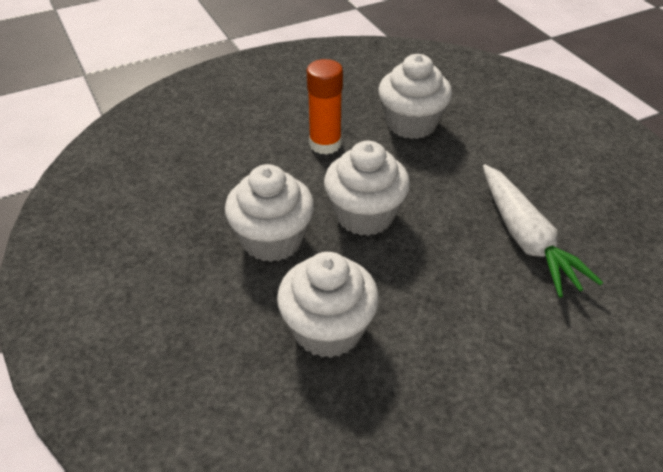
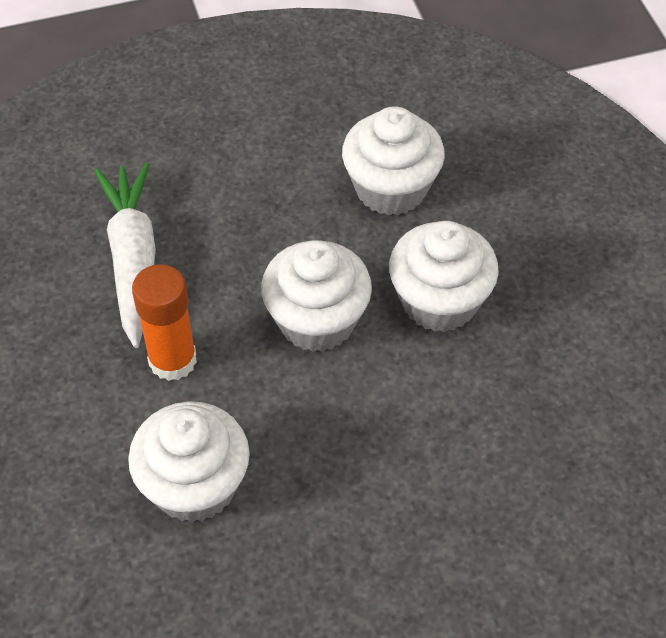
camera: 170 degrees left, 10 degrees up
(325, 144) = (343, 460): orange glue stick -> orange glue stick (172, 360)

